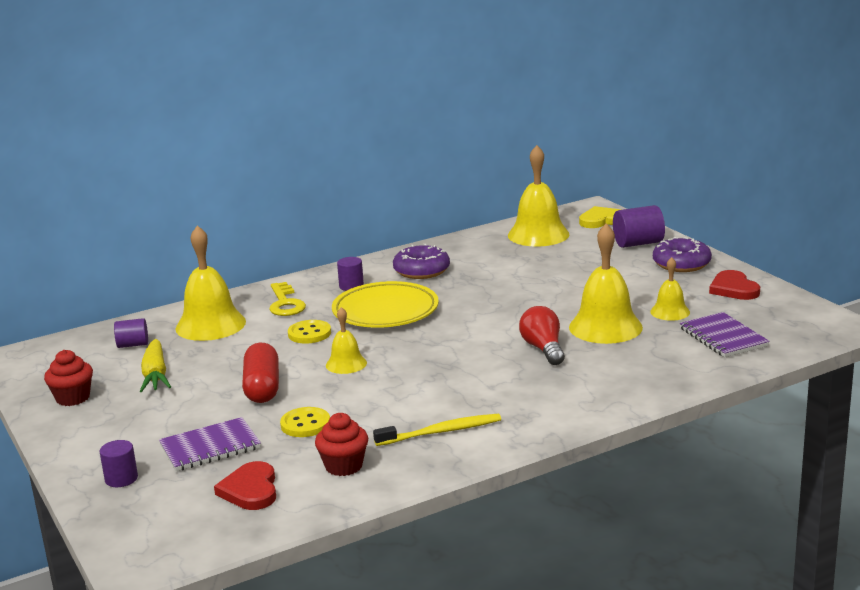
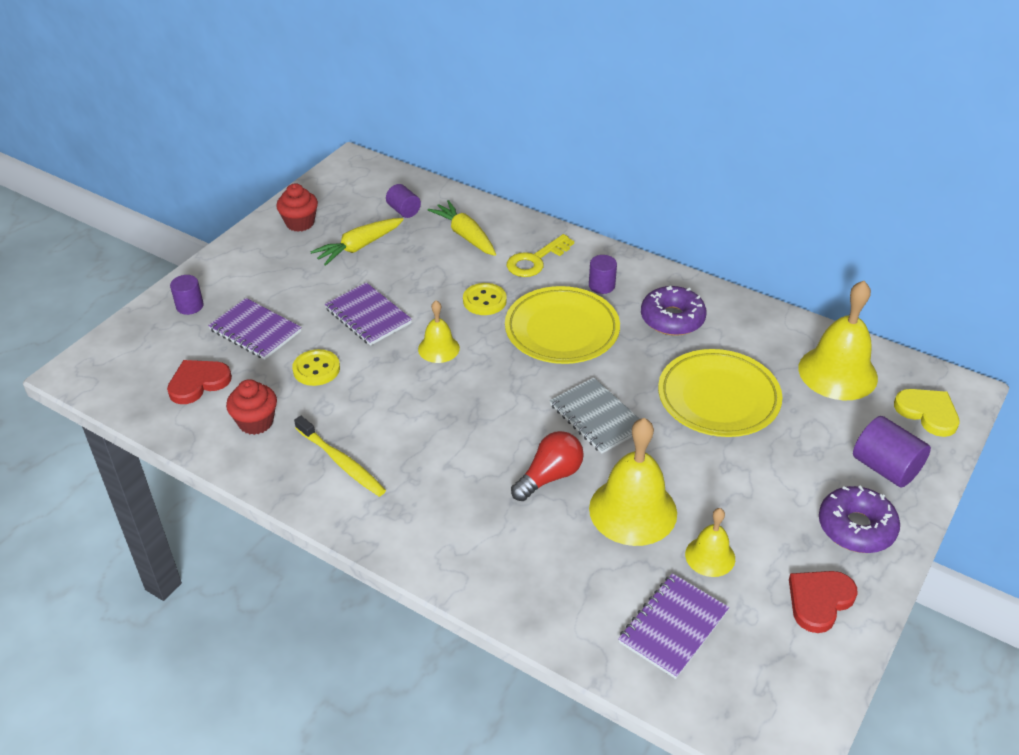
camera: 60 degrees right, 20 degrees up
(210, 325) = (465, 235): yellow bell -> yellow carrot
(262, 387) = (368, 316): red capsule -> purple notebook
(498, 319) = (597, 417): none -> grey notebook
(523, 275) = (718, 398): none -> yellow plate

